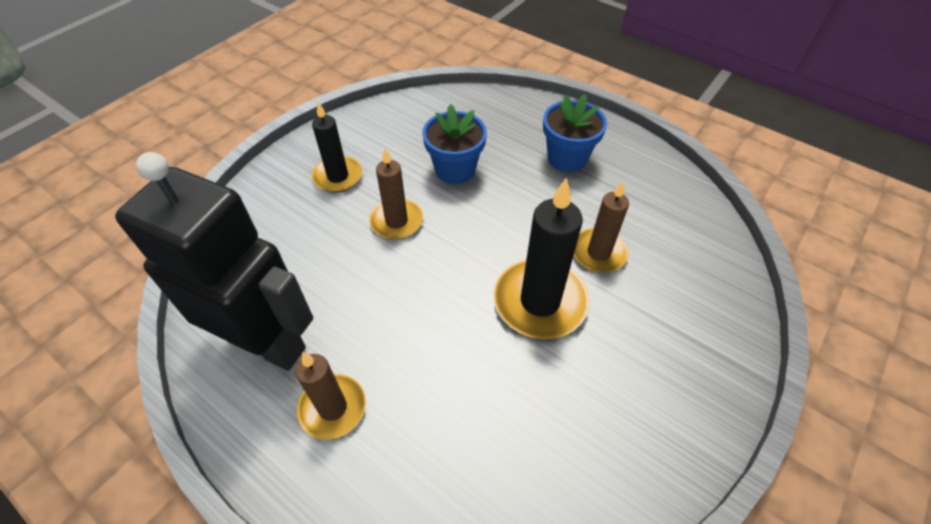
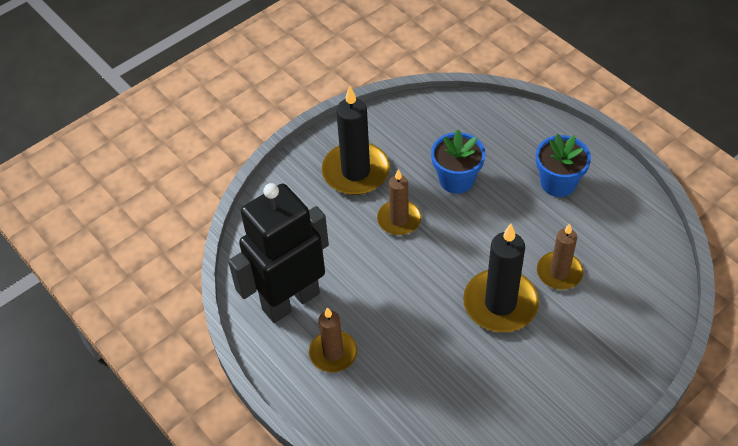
camera: 15 degrees right, 0 degrees up
(267, 343) = (290, 301): black robot -> black robot turned 75 degrees counterclockwise
(338, 176) = (356, 171): black candle -> black candle, size x1.59

